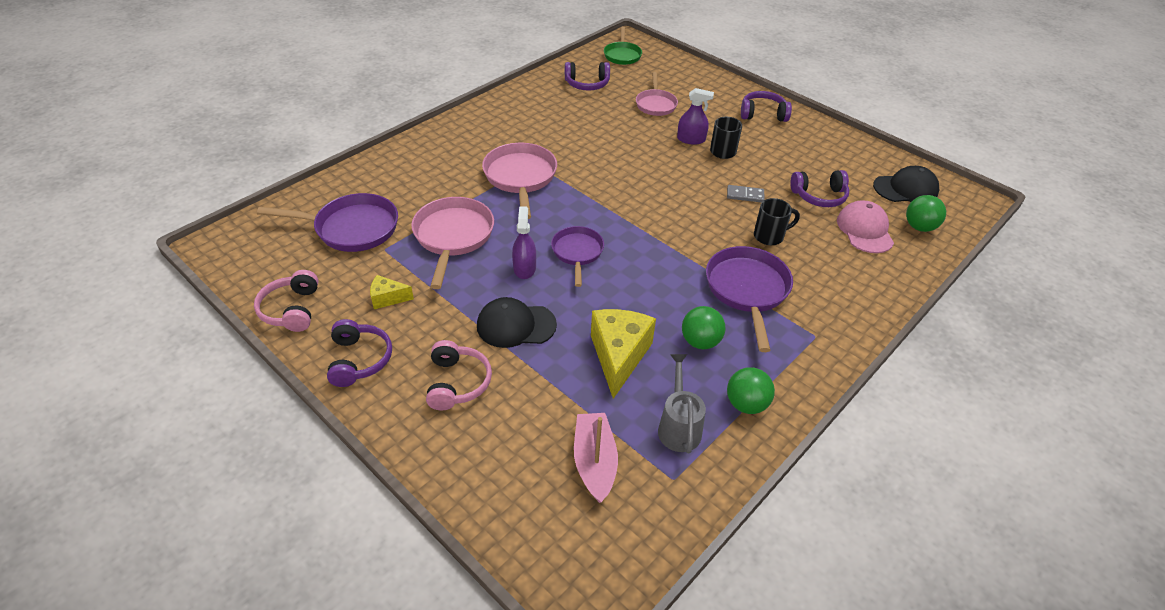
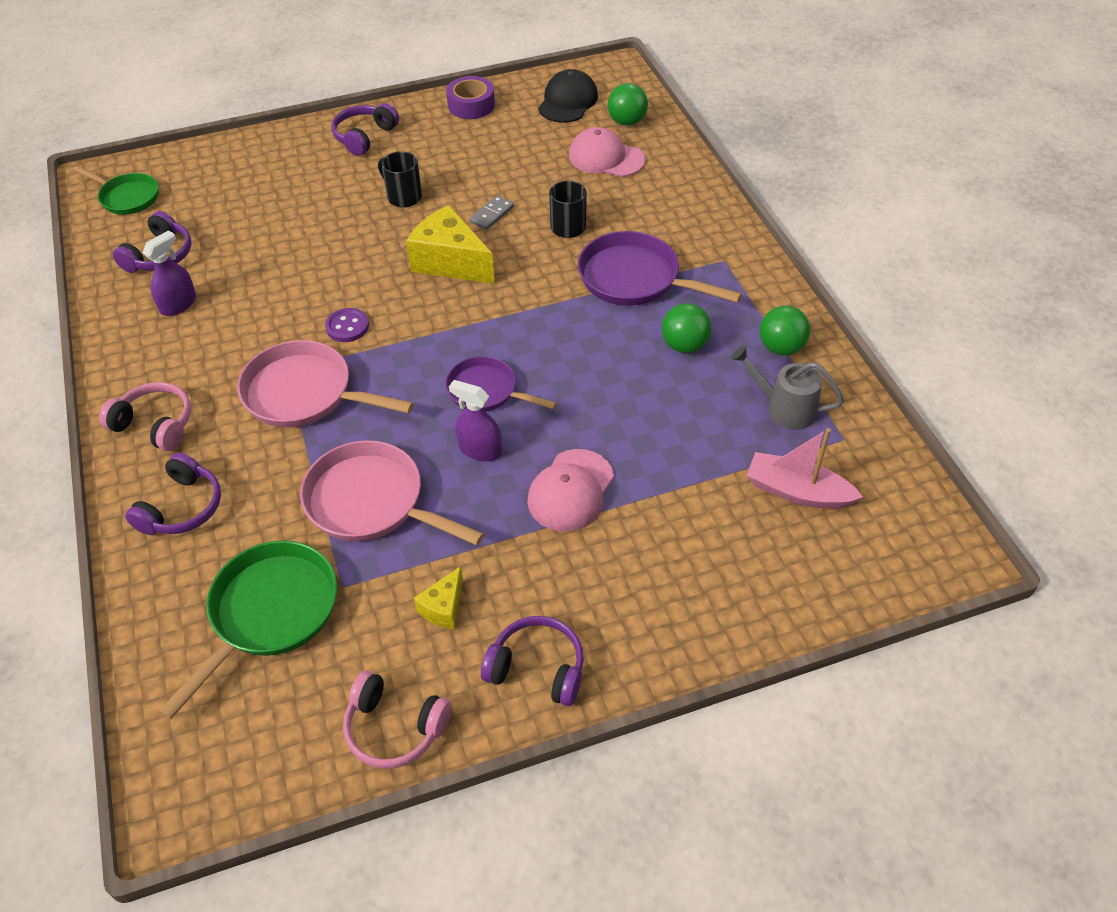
camera: 60 degrees left, 5 degrees up
(352, 228) = (270, 613): purple pan -> green pan
(457, 383) = (630, 576): pink headphones -> pink headphones (155, 424)
(516, 325) = (571, 490): black cap -> pink cap
(587, 172) = (347, 326): none -> purple button
(619, 356) = (668, 417): yellow cheese -> yellow cheese (450, 262)
(655, 104) = (265, 212): pink pan -> none
(691, 139) = (360, 212): purple spray bottle -> purple spray bottle (178, 304)
(819, 196) = (534, 163): purple headphones -> purple headphones (182, 508)
(846, 146) = (471, 105): none -> purple tape

